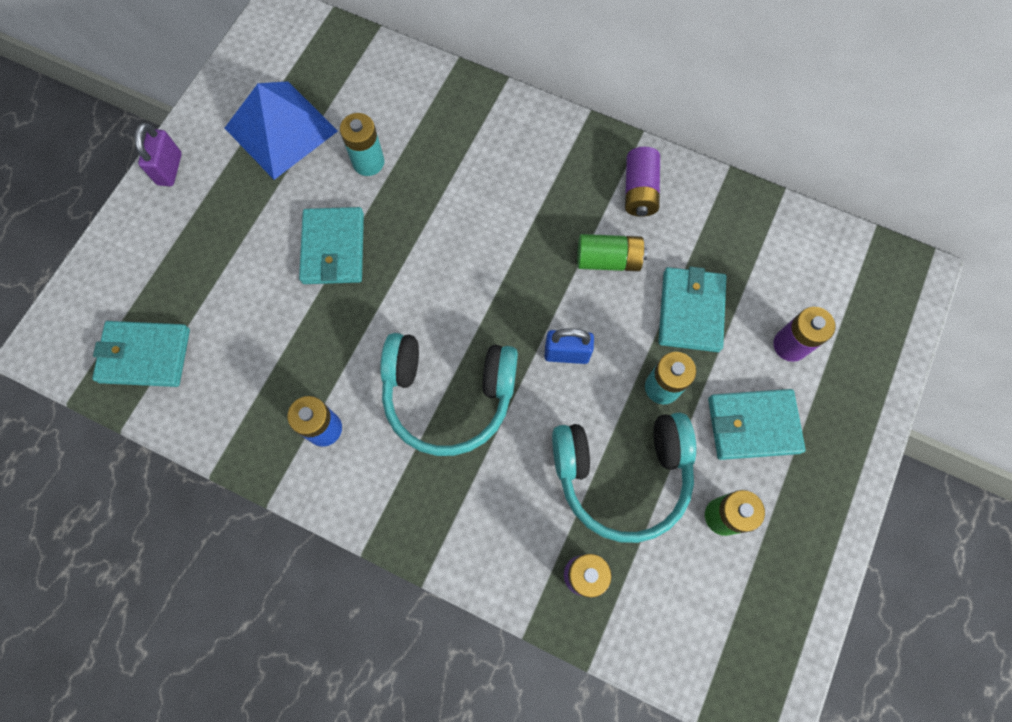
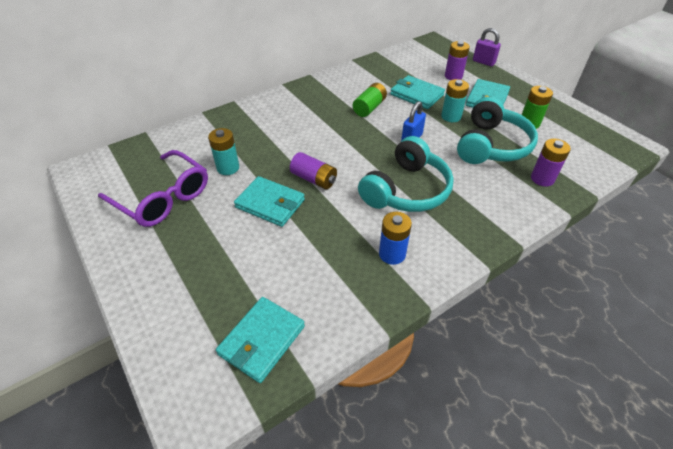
camera: 60 degrees left, 25 degrees down
(169, 169) = (125, 267): purple padlock -> purple padlock (483, 62)
(280, 129) = (162, 197): blue pyramid -> purple glasses
(639, 191) = (340, 86): purple battery -> purple battery (314, 179)

